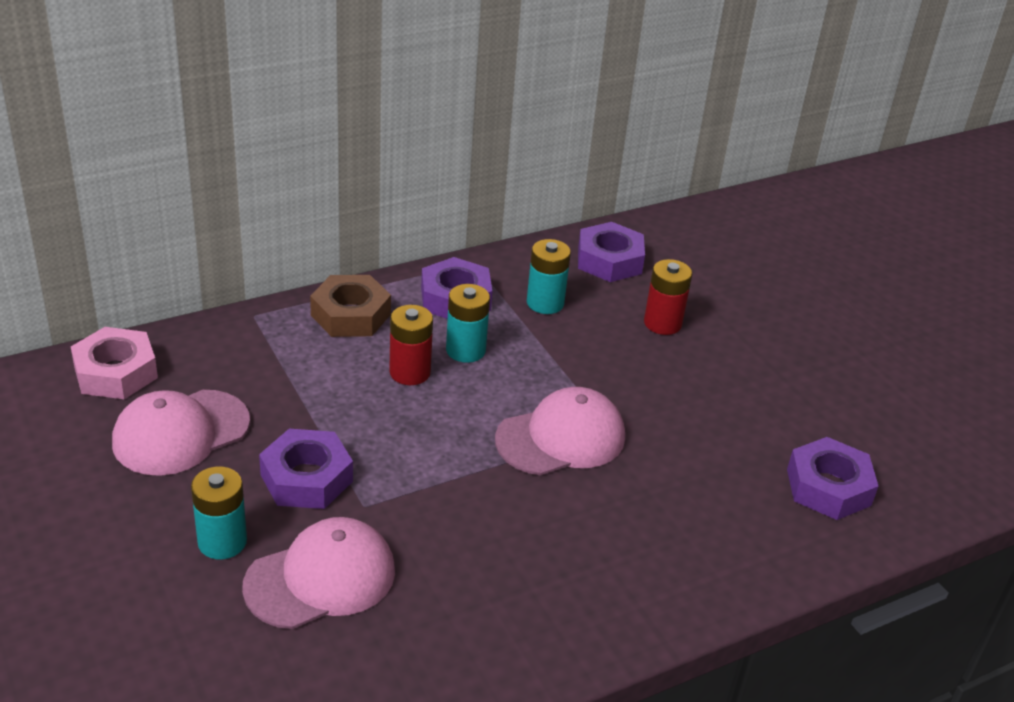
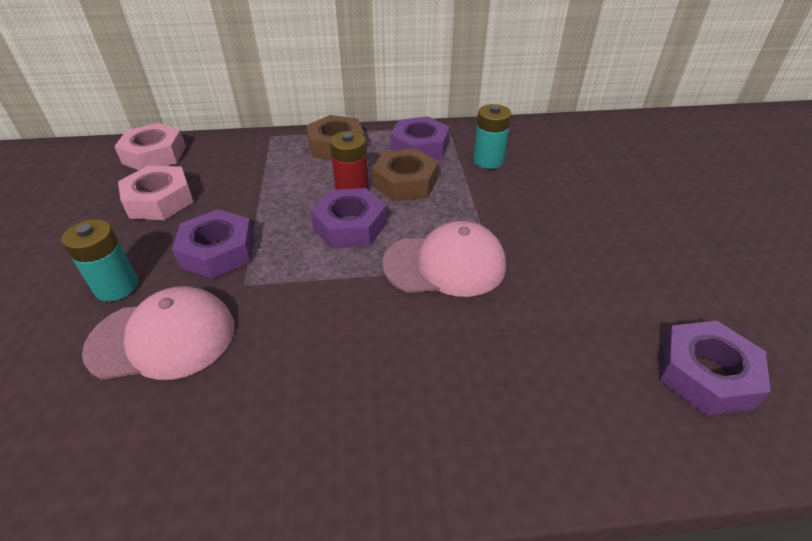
camera: 25 degrees right, 5 degrees up
(181, 433) = (159, 200): pink cap -> pink nut
(465, 350) = (405, 182): turquoise battery -> brown nut
(609, 260) = (556, 140): purple nut -> purple nut (350, 226)
(662, 323) = (582, 191): red battery -> none

